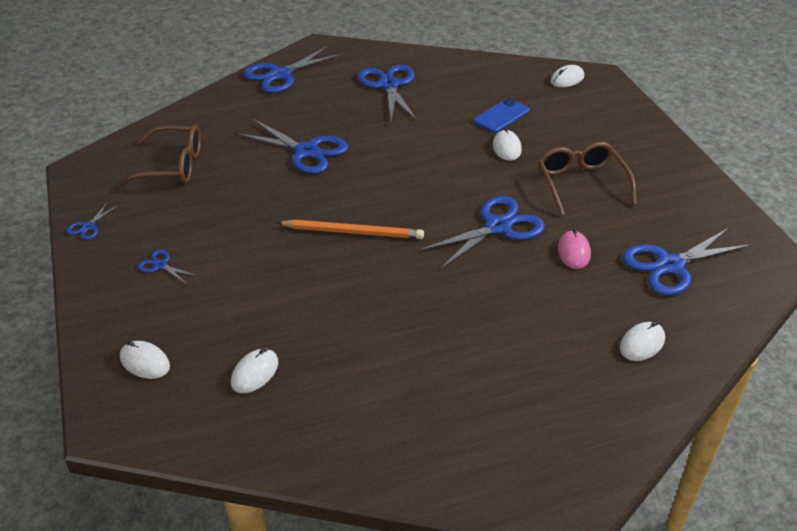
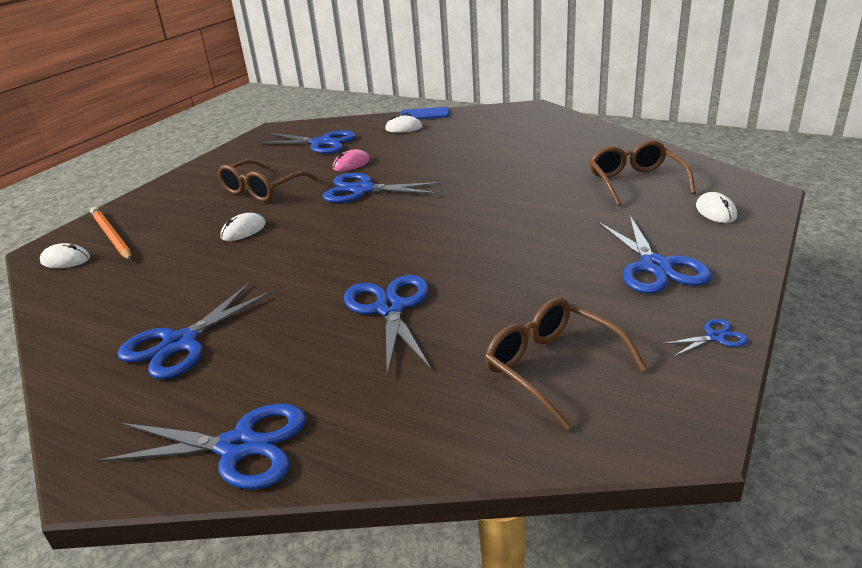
camera: 130 degrees left, 10 degrees down
(160, 265) = (655, 267): blue scissors -> blue scissors, size x2.17
(255, 373) = (635, 182): white mouse -> brown glasses
(353, 232) = (461, 225): orange pencil -> orange pencil (111, 236)
(501, 116) = (185, 255): blue phone -> blue phone (424, 114)

